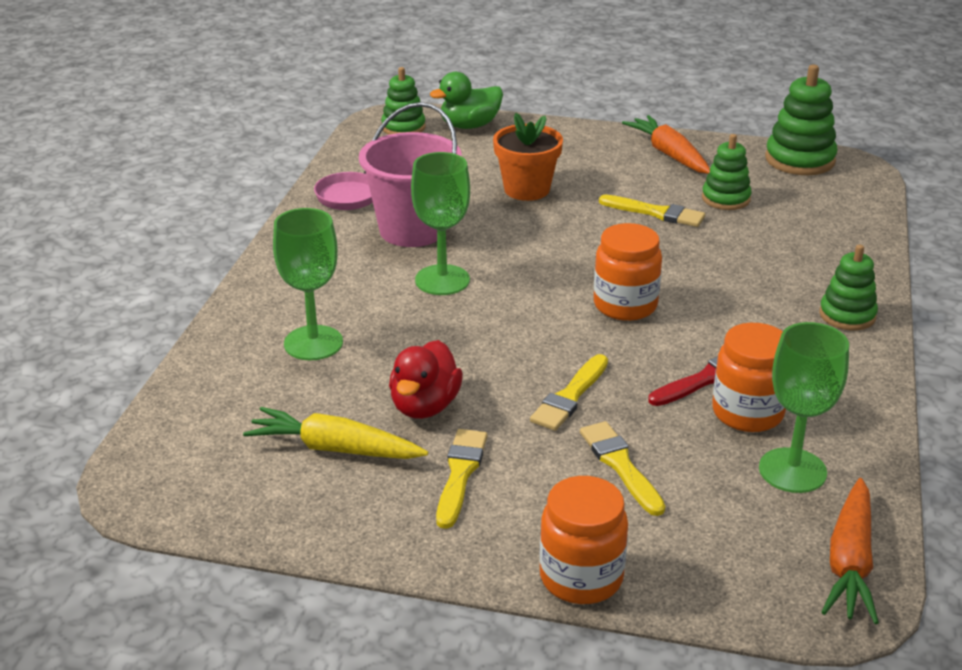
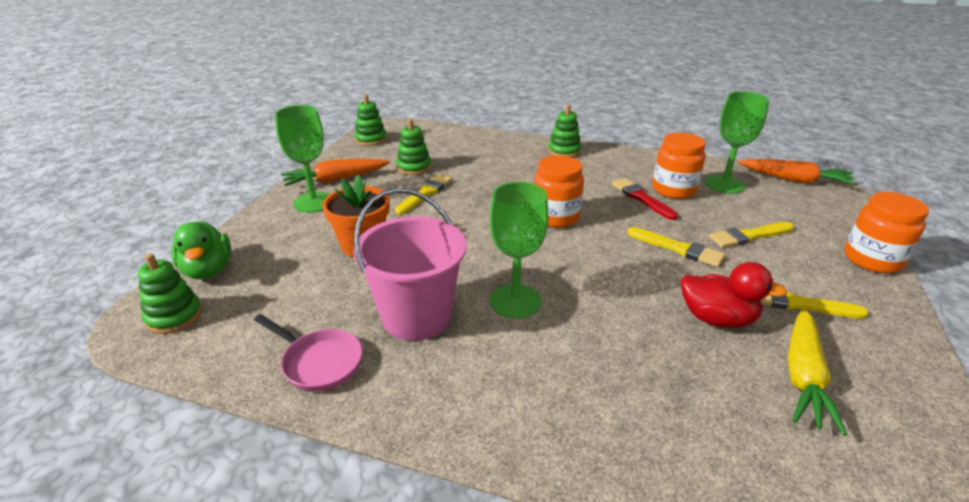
camera: 85 degrees left, 0 degrees up
(313, 343) = (635, 393): green goblet -> green goblet (313, 202)
(800, 160) = (371, 139): green stacking toy -> green stacking toy, size x0.66

